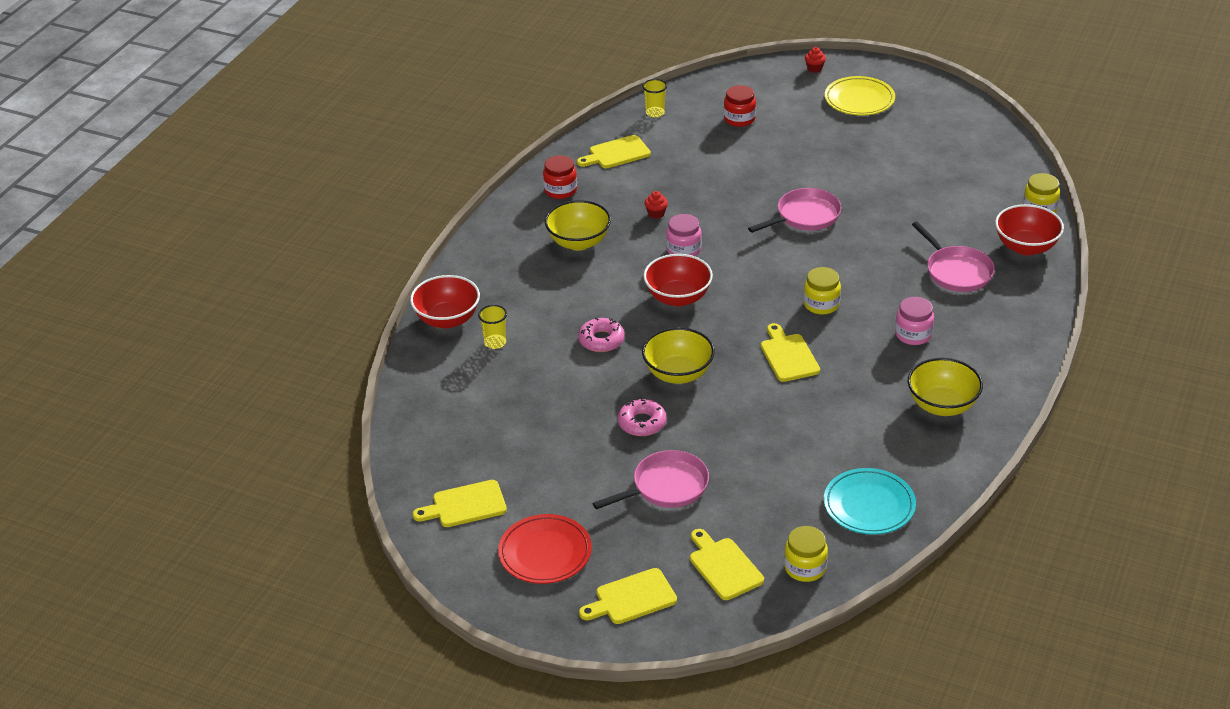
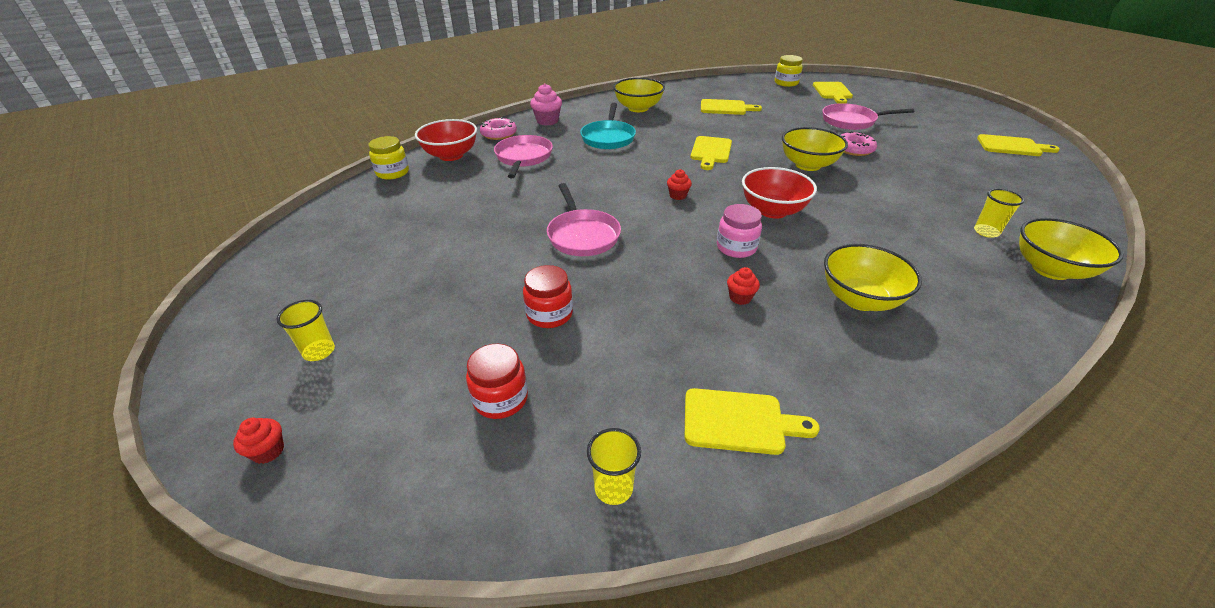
camera: 150 degrees left, 0 degrees up
(447, 319) = (1050, 269): red bowl -> yellow bowl
(545, 553) = (949, 117): red plate -> none
(560, 190) = (863, 388): red jar -> red jar (549, 314)
(601, 340) = (867, 202): pink donut -> pink donut (499, 134)
(632, 598) = (894, 94): yellow cutting board -> yellow cutting board (725, 108)
(769, 283) = (678, 195): none -> red cupcake
(804, 216) = (582, 235): pink pan -> pink pan turned 105 degrees counterclockwise
(821, 304) = (651, 170): yellow jar -> none
(859, 100) = (319, 351): yellow plate -> yellow cup
(869, 505) = (729, 90): turquoise plate -> none
(913, 334) = (608, 137): pink jar -> turquoise pan
(1012, 335) = (547, 121): none -> pink cupcake

